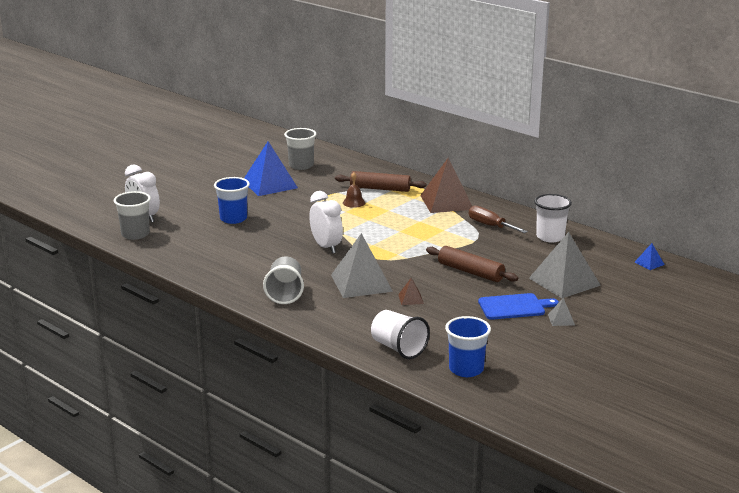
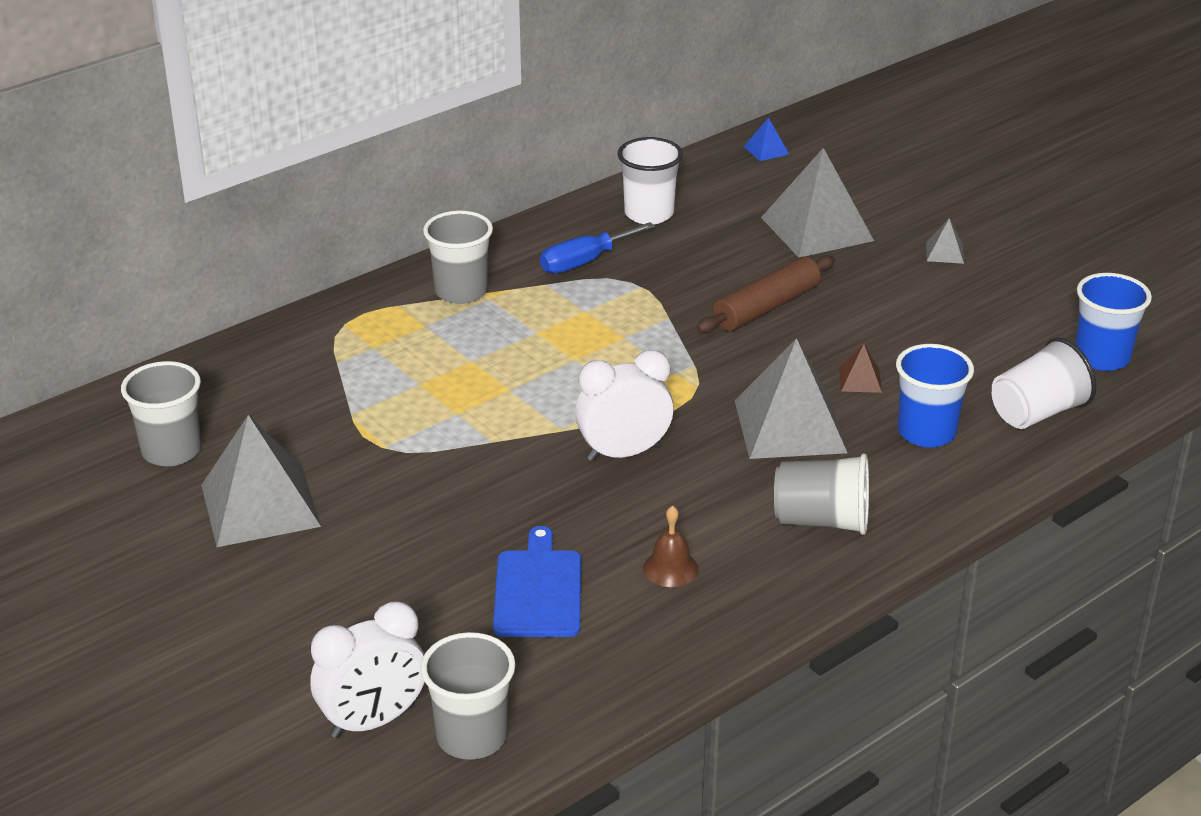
camera: 80 degrees left, 10 degrees up
(233, 219) = (437, 571): blue cup -> blue cup (926, 432)
(269, 184) = (260, 505): blue pyramid -> grey pyramid
(354, 202) = (416, 398): brown bell -> brown bell (670, 568)
(380, 189) = (359, 359): brown rolling pin -> none
(446, 202) = (461, 291): brown pyramid -> grey cup
(490, 226) = (585, 262): brown screwdriver -> blue screwdriver
(514, 307) = (899, 286): blue cutting board -> blue cutting board (538, 590)

